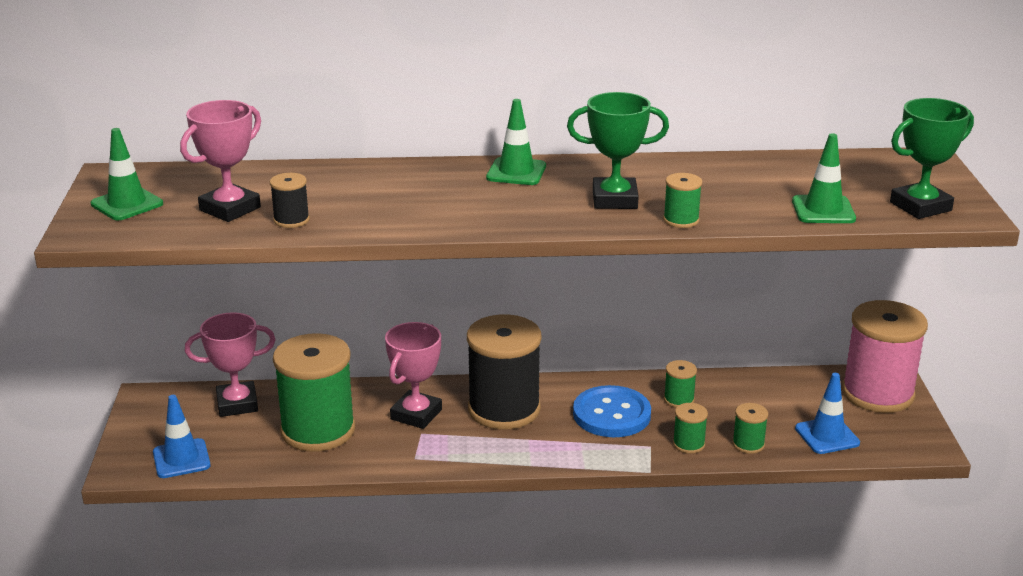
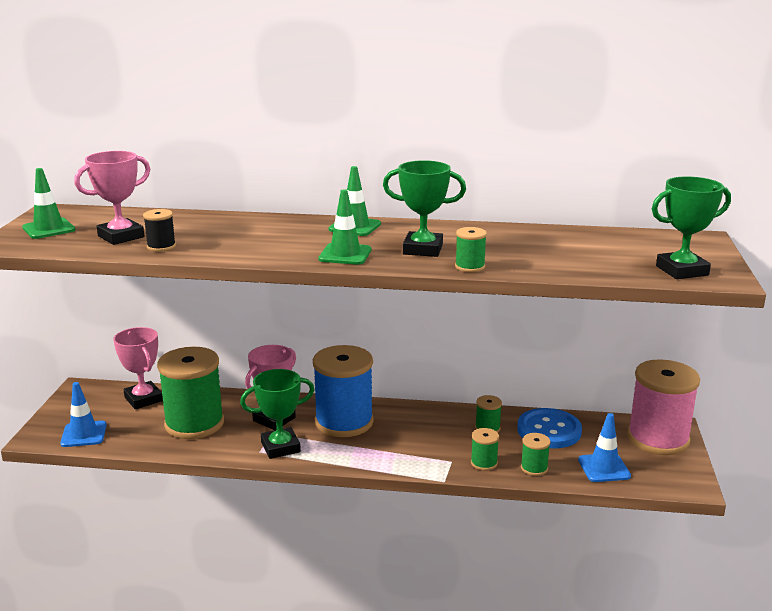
camera: 10 degrees right, 5 degrees down
(237, 404) = (143, 399): pink trophy -> pink trophy turned 60 degrees clockwise
(439, 450) = (280, 447): none -> green trophy
(504, 409) = (344, 422): black spool -> blue spool
(611, 414) = (428, 434): blue button -> blue button (549, 430)
(823, 210) = (595, 268): green traffic cone -> green traffic cone (345, 254)

